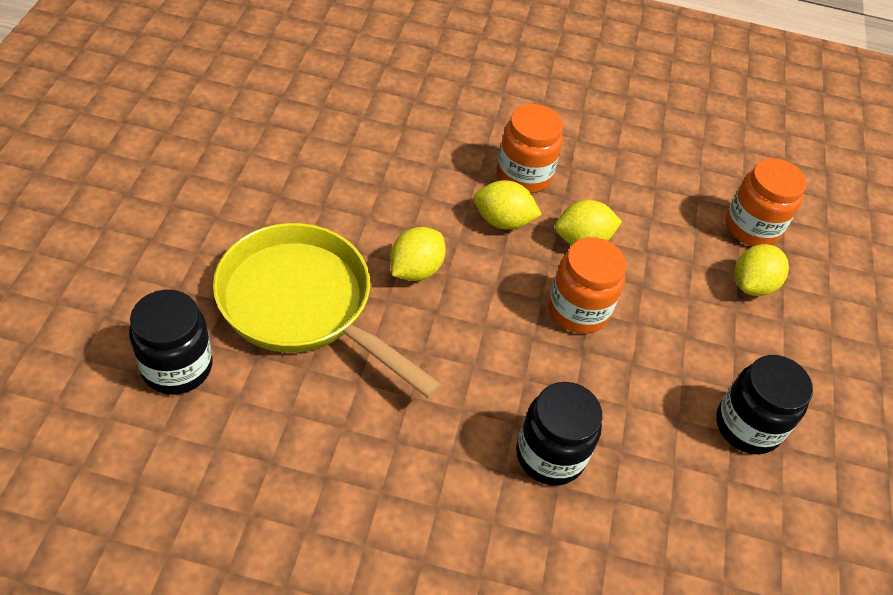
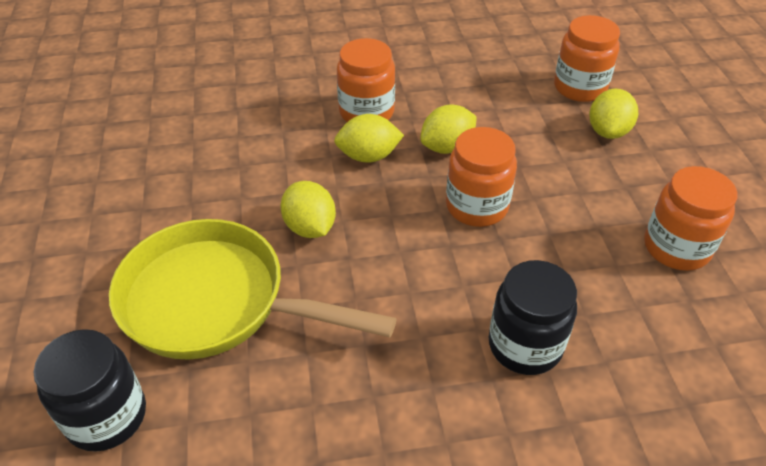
camera: 15 degrees left, 5 degrees down
(415, 270) = (310, 227): yellow lemon -> yellow lemon turned 45 degrees counterclockwise
(747, 426) = (676, 248): black jar -> orange jar

